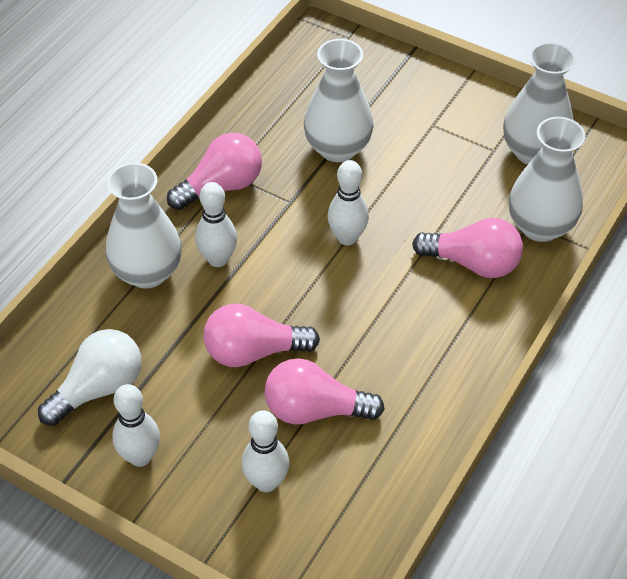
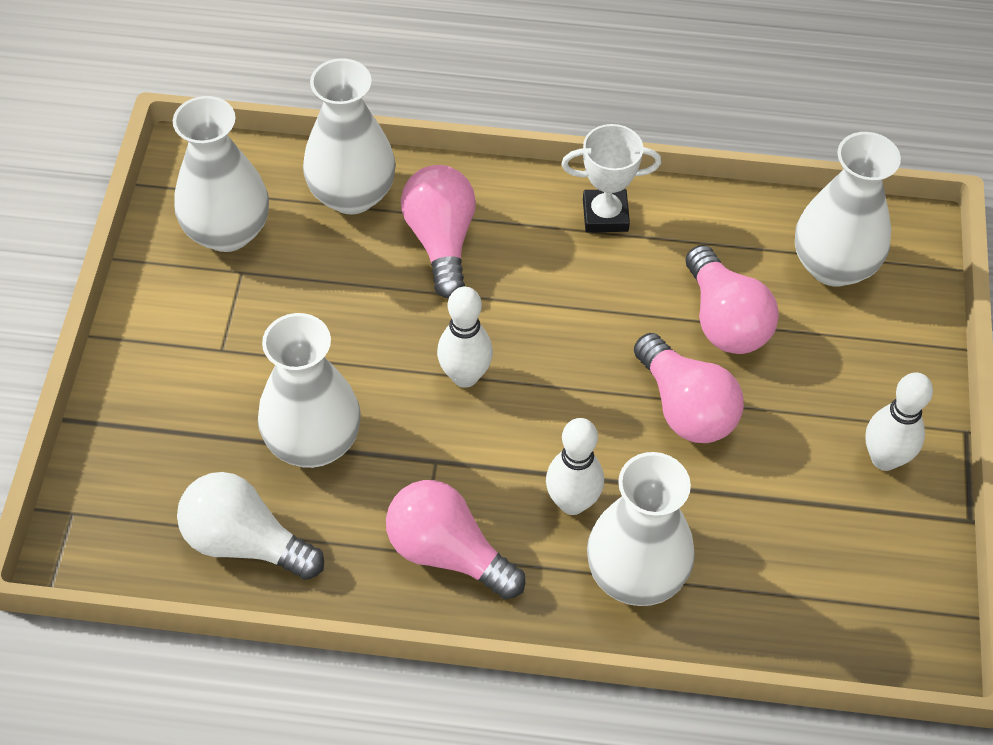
camera: 115 degrees left, 5 degrees up
(98, 388) = (830, 544): white light bulb -> white light bulb (245, 542)
(266, 482) = (836, 330): white bowling pin -> none
(329, 512) = (833, 265): none -> white vase
(453, 373) = (605, 215): none -> white trophy

